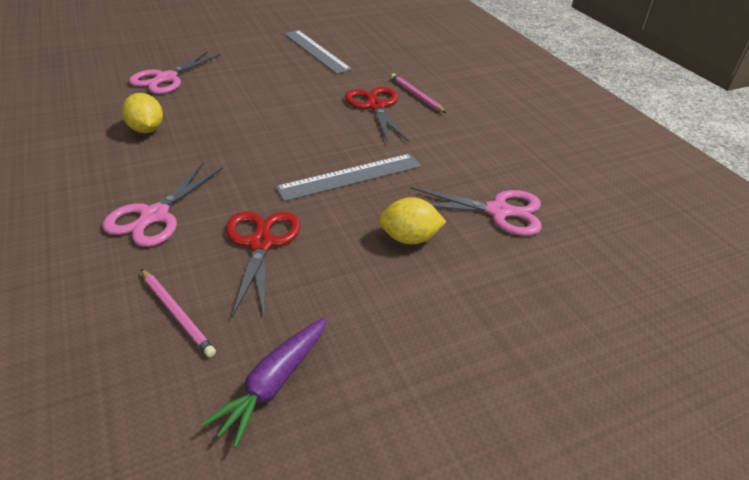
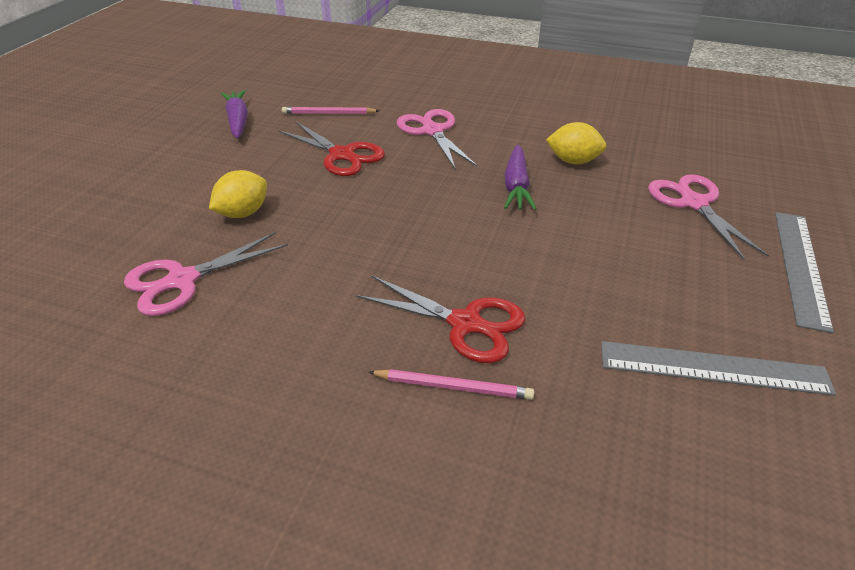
camera: 135 degrees right, 0 degrees up
(214, 139) = (516, 186): none -> purple carrot
(350, 176) = (357, 228): grey ruler -> grey ruler (801, 267)

